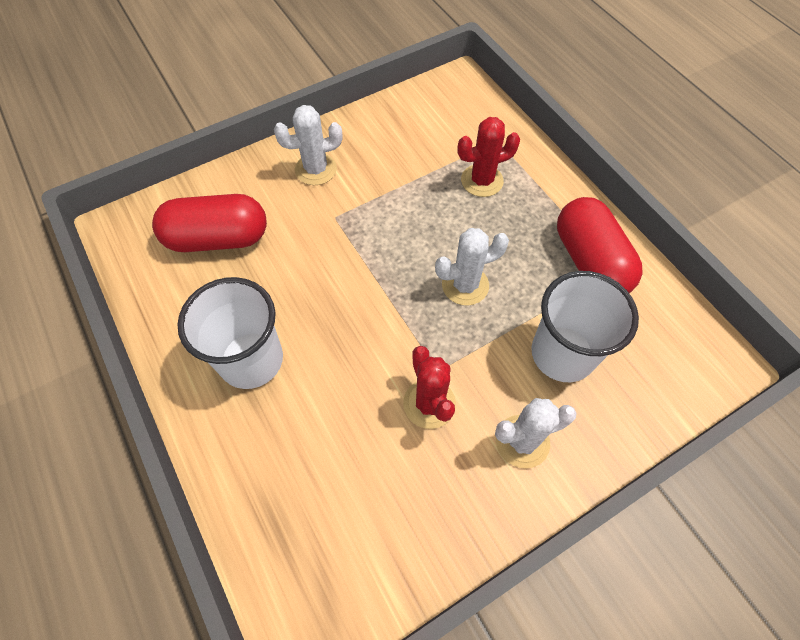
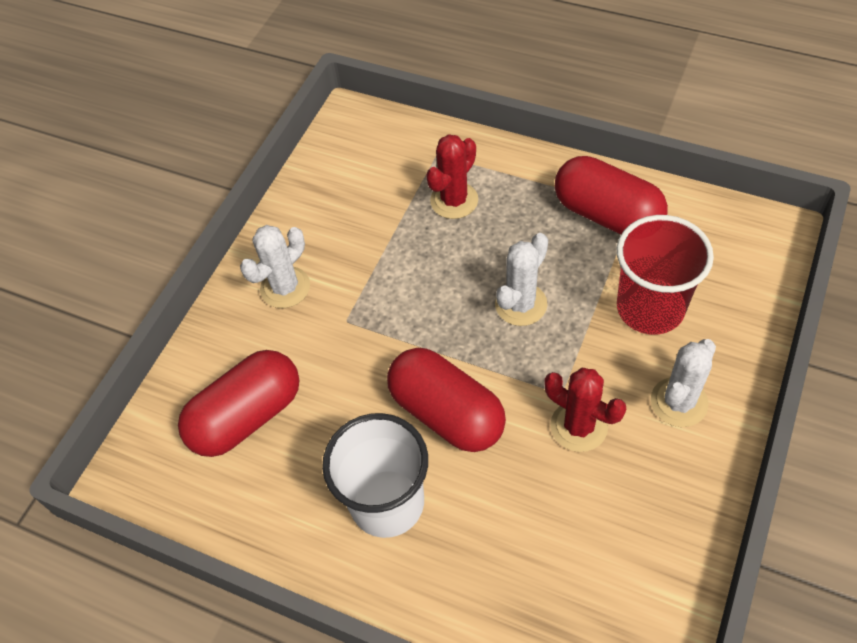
camera: 30 degrees left, 5 degrees down
(345, 327) = (447, 413): none -> red capsule
(562, 354) = (650, 308): white cup -> red cup

